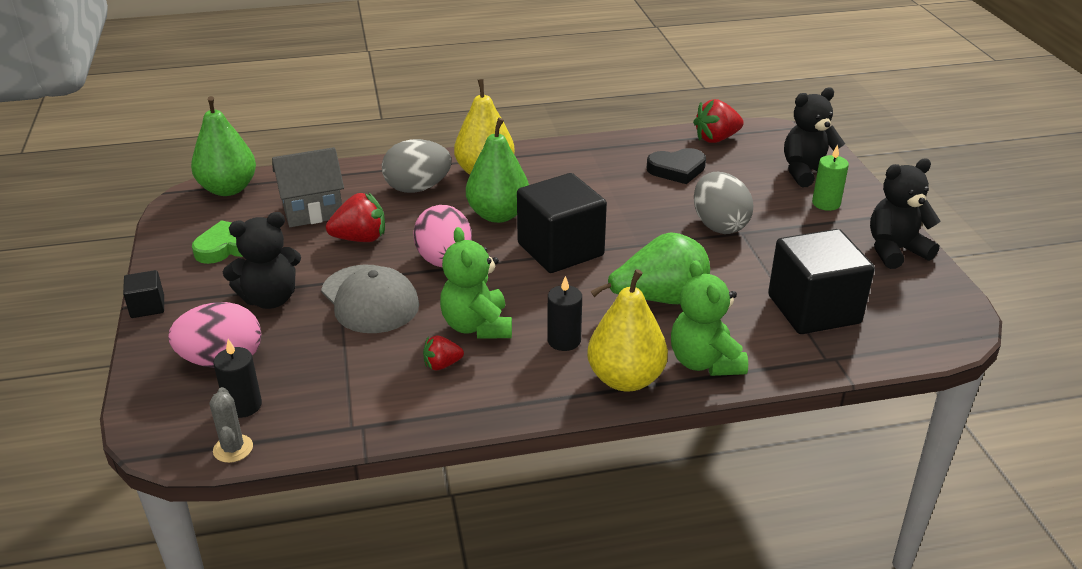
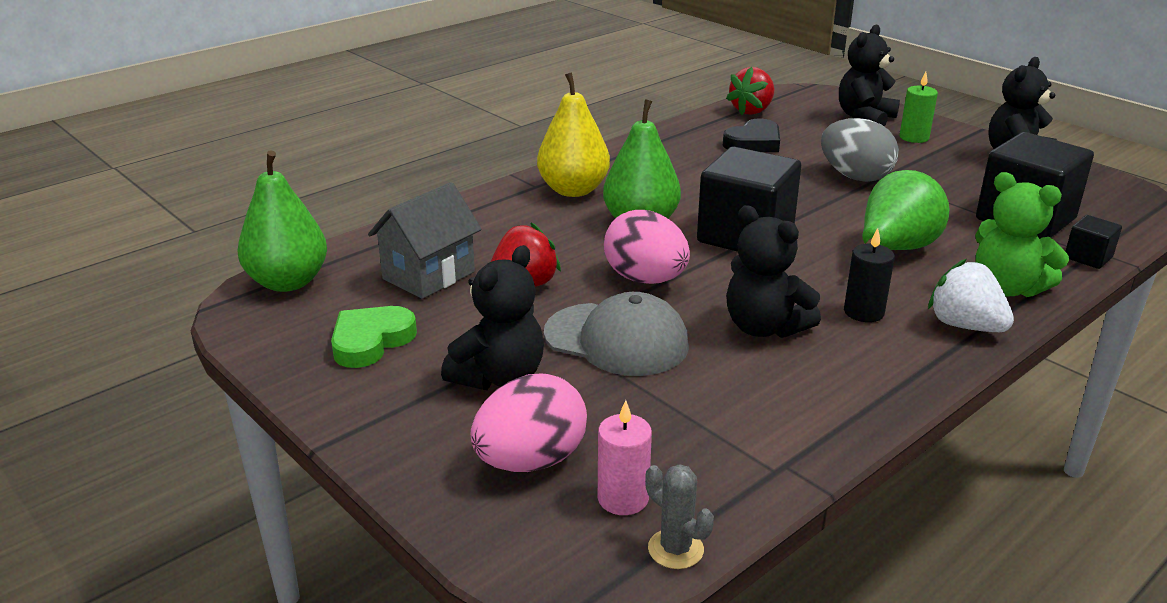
camera: 30 degrees left, 5 degrees down
(147, 307) = (348, 438): black cube -> black cube (1088, 257)
(243, 405) = (623, 498): black candle -> pink candle
(417, 188) = (520, 222): grey egg -> none
(442, 365) = (781, 375): red strawberry -> none
(477, 326) = (764, 327): green teddy bear -> black teddy bear
(625, 379) = (965, 326): yellow pear -> white strawberry

